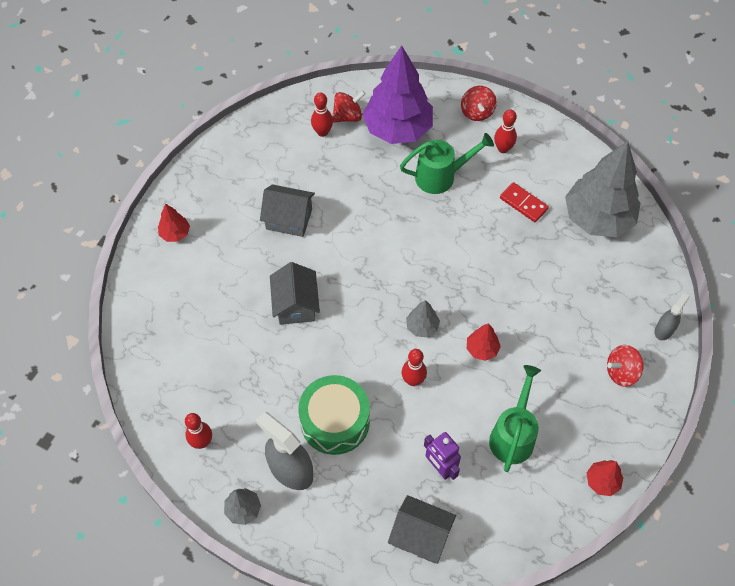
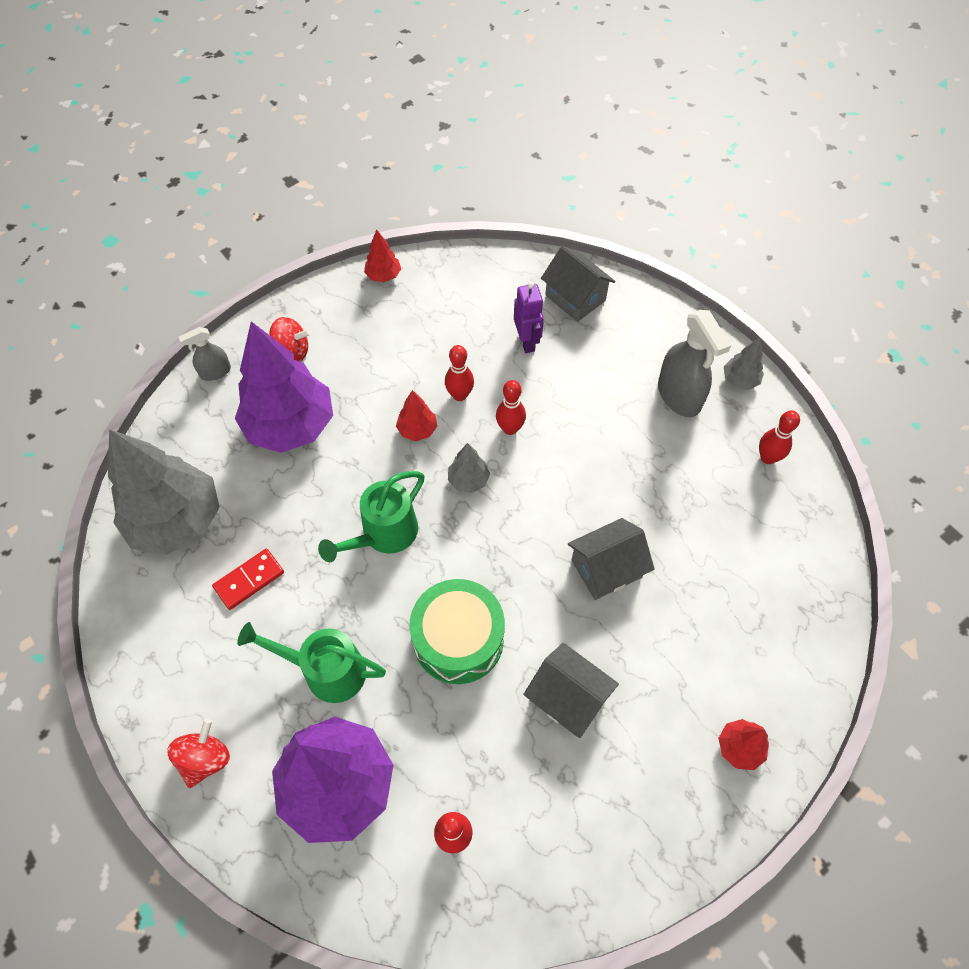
camera: 155 degrees left, 0 degrees up
(295, 305) = (606, 569): grey house -> grey house turned 45 degrees clockwise
(335, 421) = (614, 422): green drum -> green drum (458, 639)
(348, 116) = (400, 849): red spinning top -> none
(503, 149) = (214, 676): red bowling pin -> red bowling pin (459, 395)
(513, 434) = (438, 341): green watering can -> green watering can (383, 535)
(523, 203) = (249, 580): red domino -> red domino turned 75 degrees clockwise
(575, 312) = (290, 426): none -> purple tree

